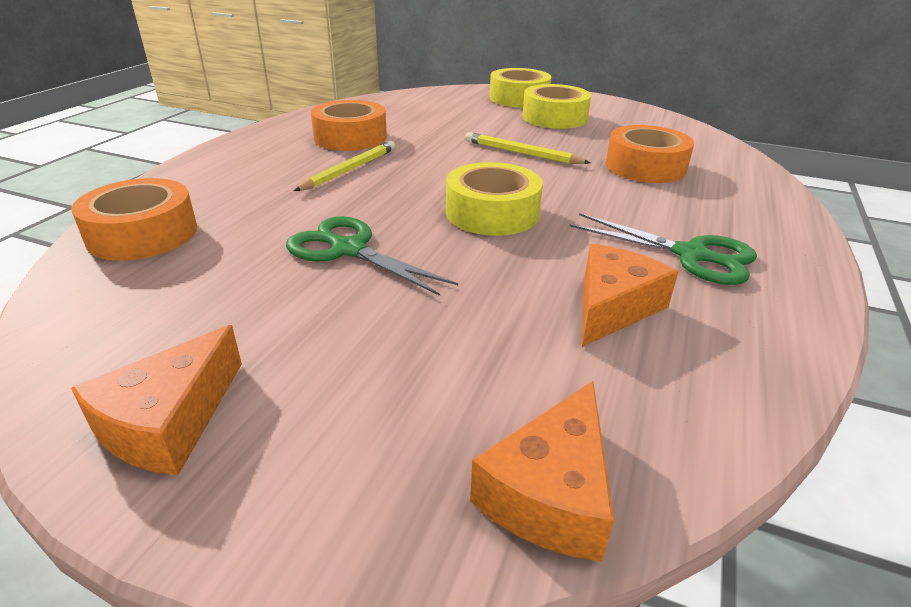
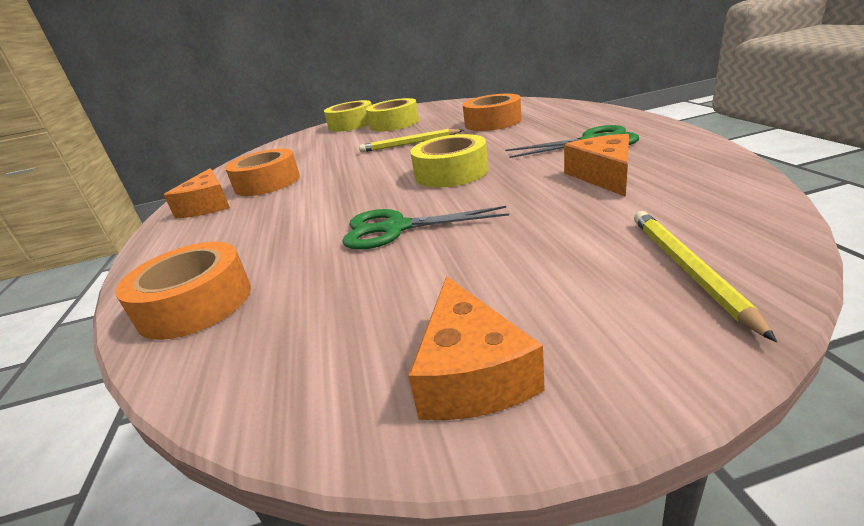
camera: 30 degrees left, 5 degrees down
(350, 169) = (305, 196): yellow pencil -> yellow pencil (687, 269)
(550, 492) = (743, 252): orange cheese -> orange cheese (208, 205)

